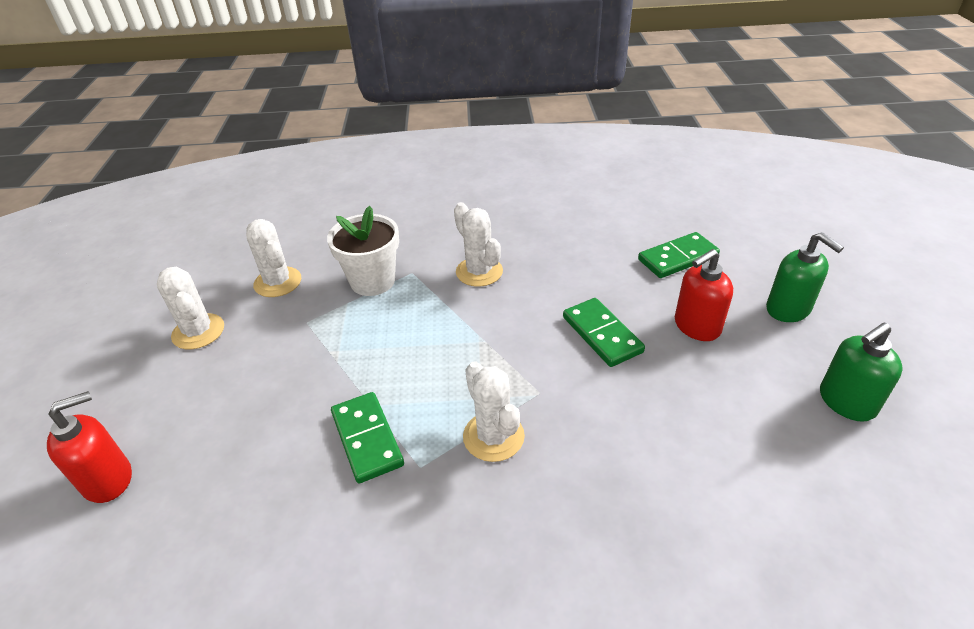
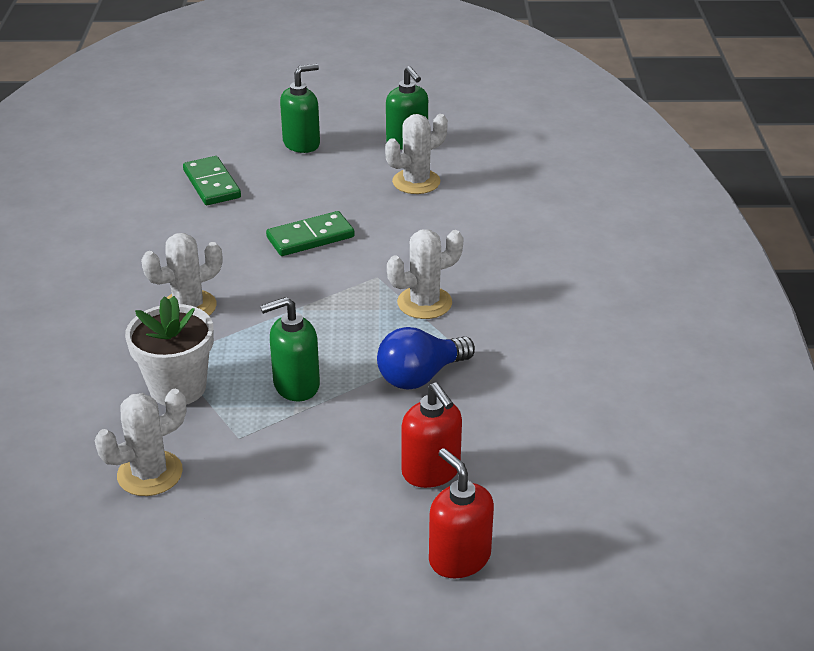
camera: 90 degrees left, 5 degrees down
(198, 332) = (232, 535): white cactus -> white cactus (416, 182)
(366, 348) = (296, 385): none -> green soap dispenser
(367, 439) = (420, 376): green domino -> blue light bulb
(696, 326) = (312, 189): red soap dispenser -> red soap dispenser (431, 471)

